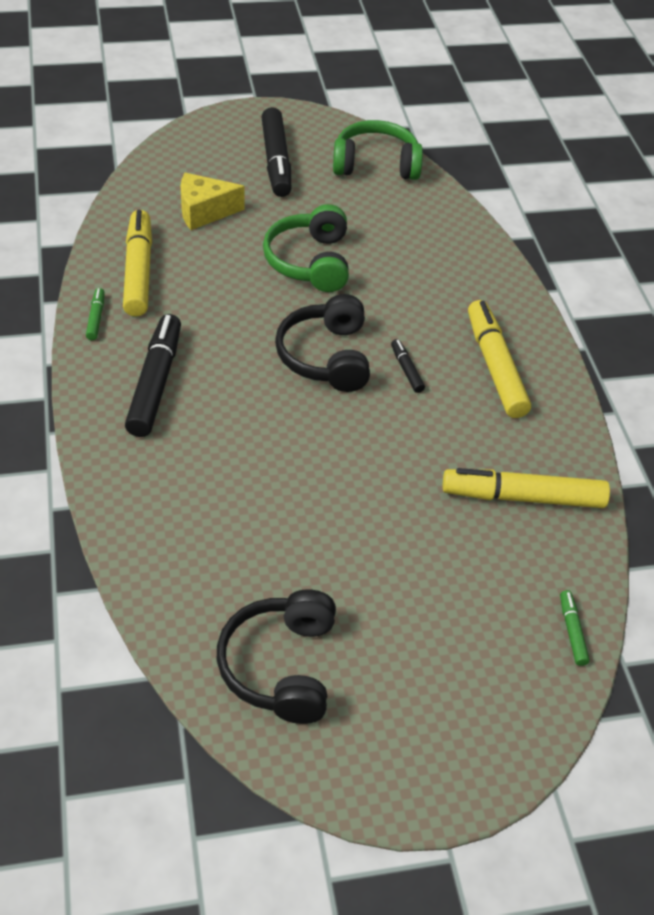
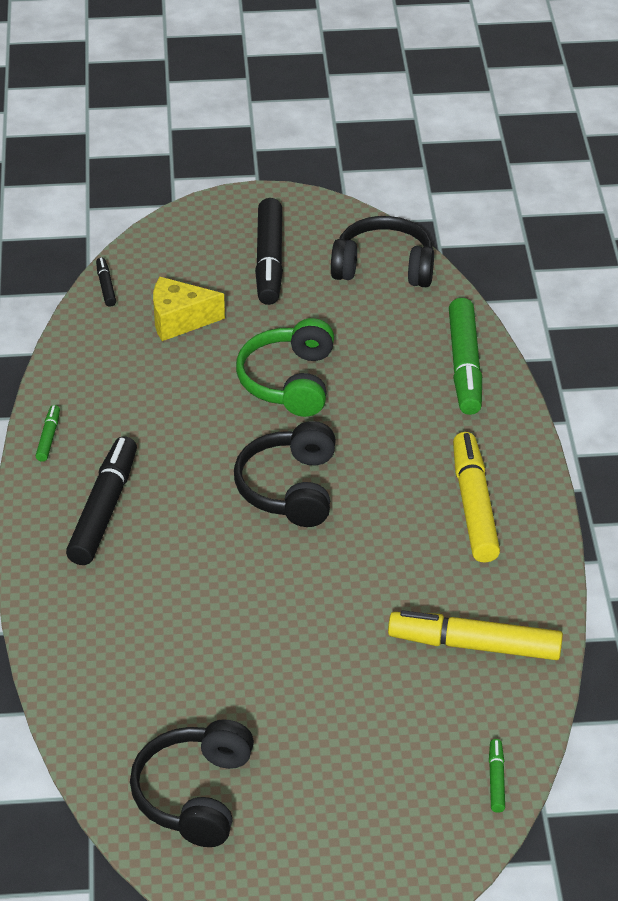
camera: 10 degrees right, 5 degrees down
(138, 271) = (99, 387): yellow marker -> none
(375, 164) = (384, 267): green headphones -> black headphones
(406, 370) = (375, 506): black marker -> black marker (106, 286)
(461, 244) = (465, 365): none -> green marker

